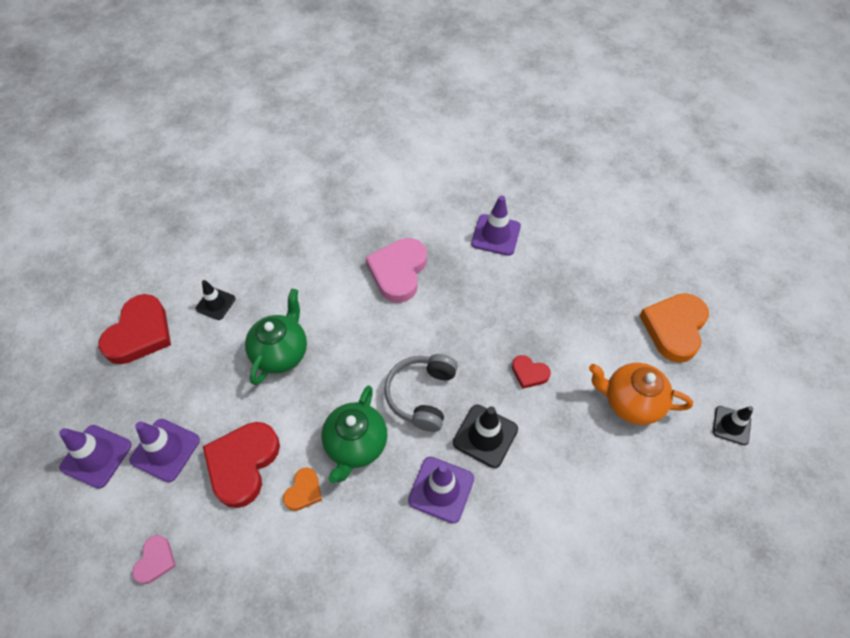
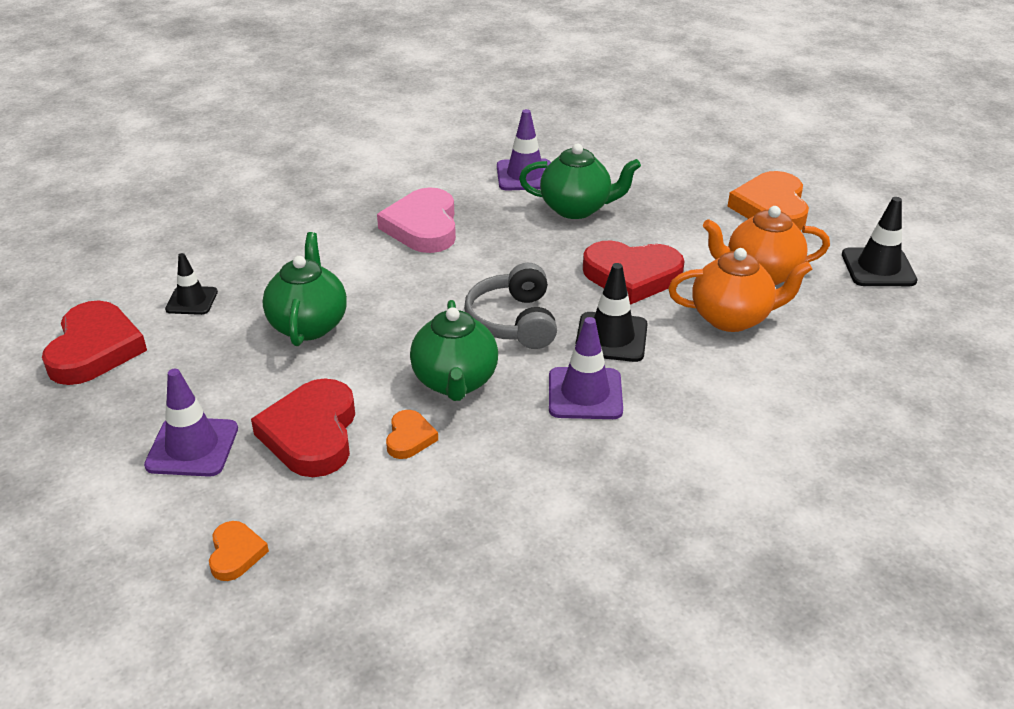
camera: 20 degrees left, 20 degrees down
(96, 456) = (90, 477): purple traffic cone -> none
(155, 560) = (236, 553): pink heart -> orange heart
(519, 284) = (577, 209): none -> green teapot
(529, 373) = (632, 276): red heart -> red heart, size x2.00
(586, 445) = (732, 318): none -> orange teapot
(731, 425) = (878, 268): black traffic cone -> black traffic cone, size x1.51

